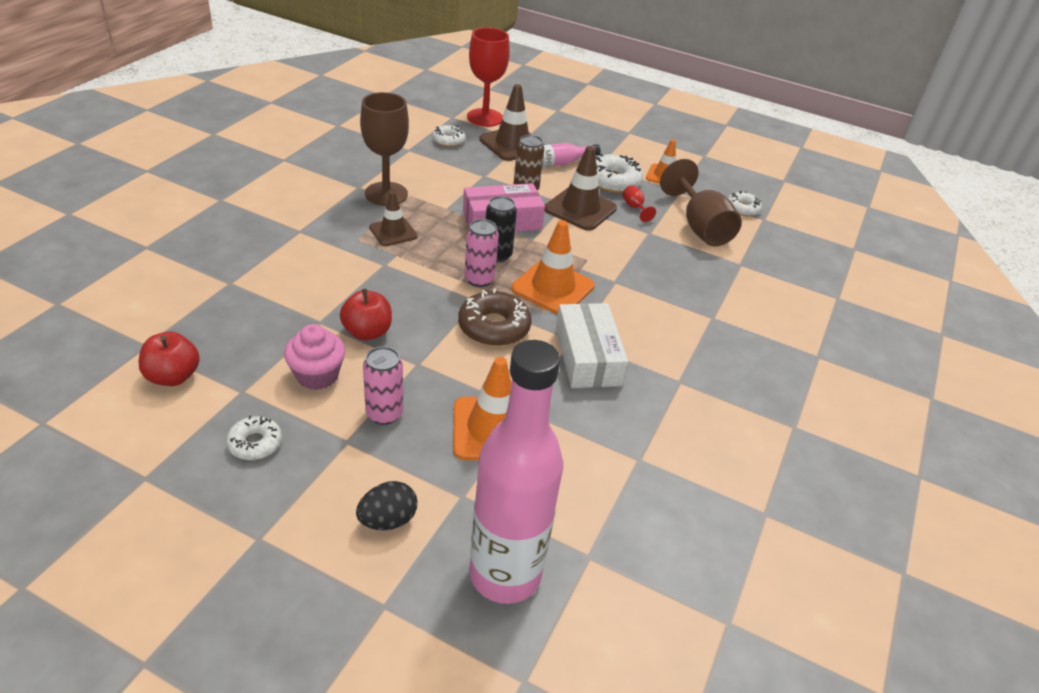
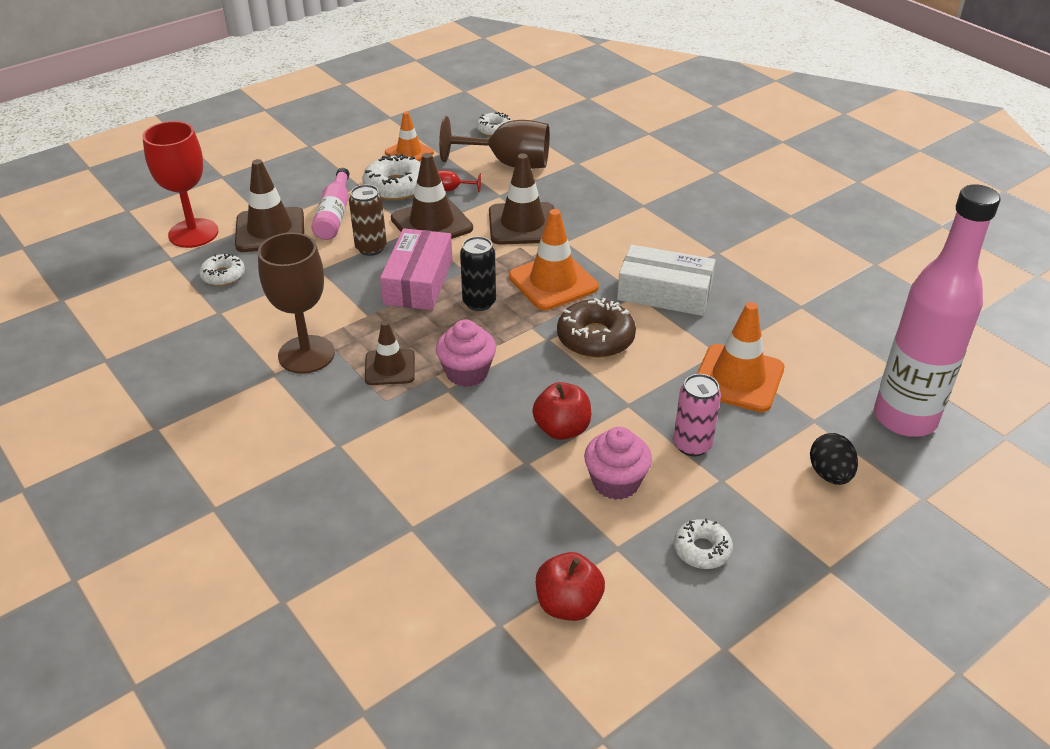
camera: 60 degrees left, 0 degrees up
(408, 269) = (467, 373): none -> pink cupcake
(479, 279) = (514, 326): pink can -> none
(619, 254) = (522, 224): none -> brown traffic cone

